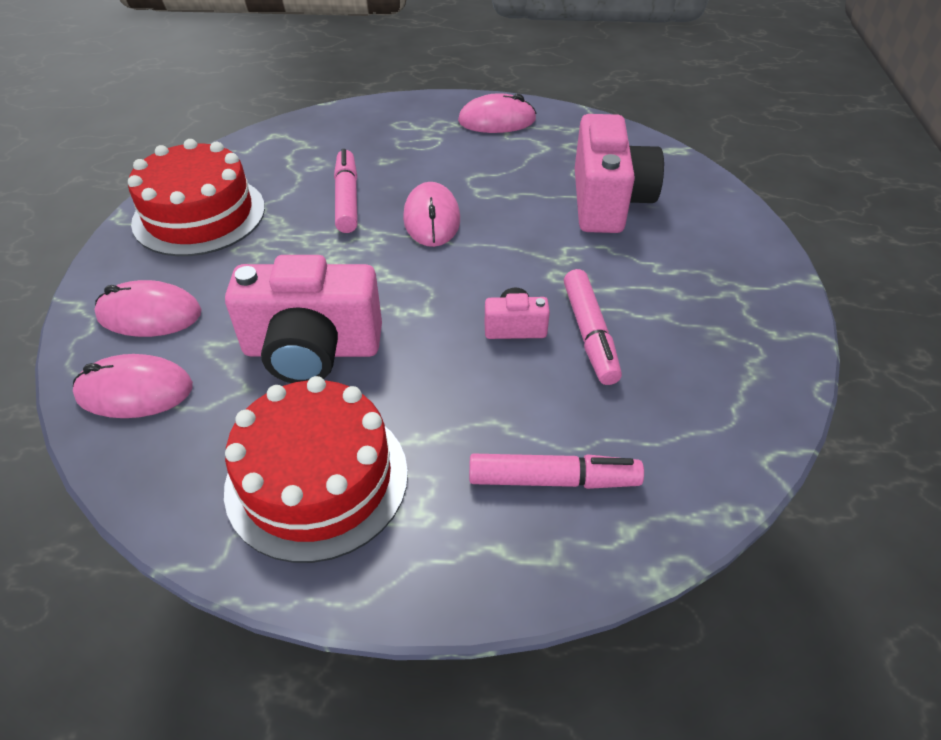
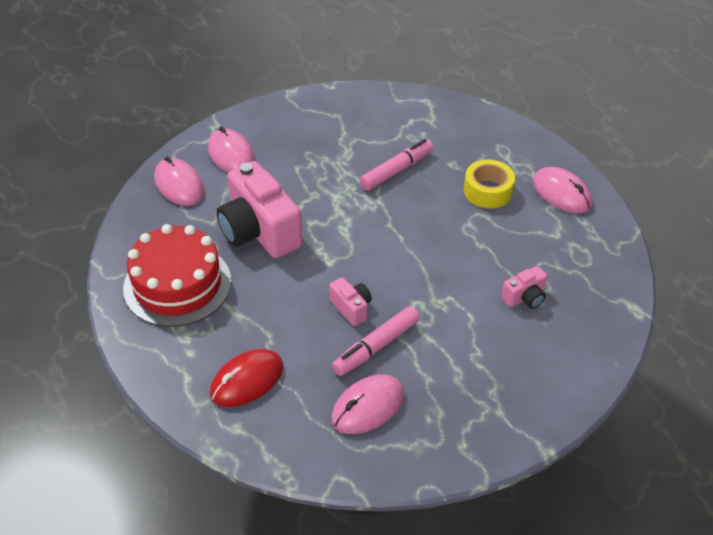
camera: 55 degrees right, 0 degrees up
(199, 215) = (321, 120): red cake -> none
(432, 219) = (416, 219): pink mouse -> pink mouse (368, 406)
(446, 158) = (487, 191): none -> yellow tape
(553, 480) = (247, 380): pink marker -> red mouse
(608, 202) = (524, 297): pink camera -> pink camera, size x0.46

